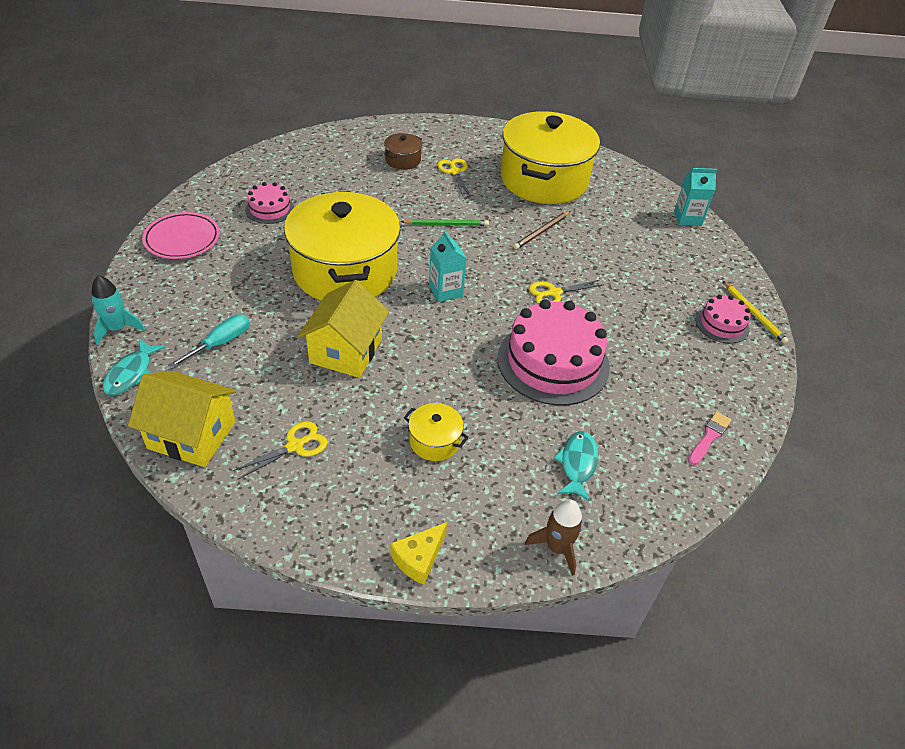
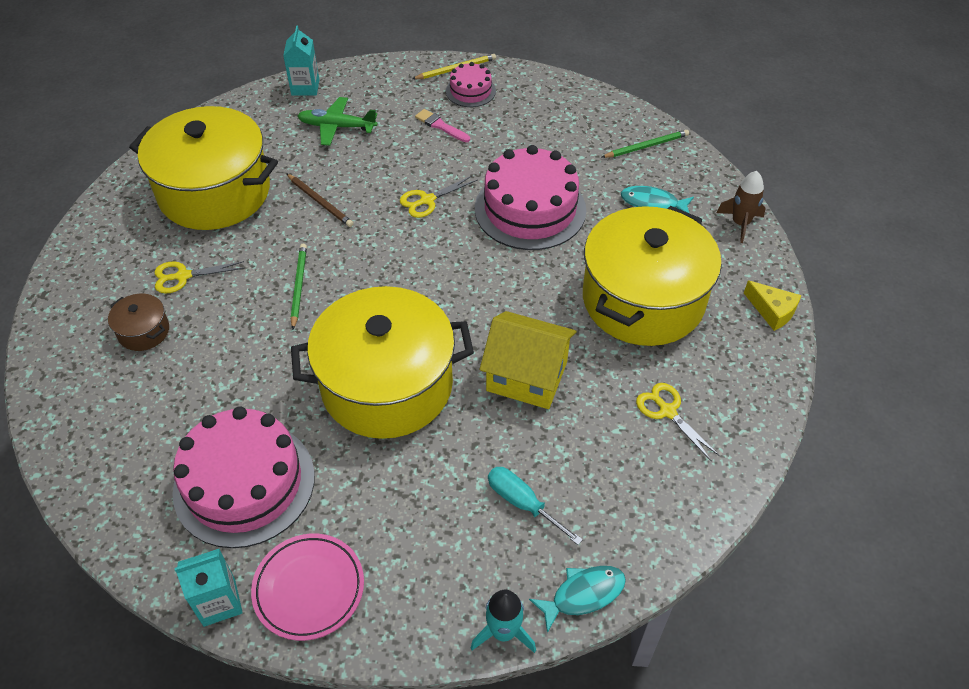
camera: 85 degrees left, 5 degrees up
(131, 373) = (583, 595): turquoise fish -> turquoise fish turned 45 degrees counterclockwise
(192, 435) = (668, 509): yellow house -> none
(270, 209) = (244, 483): pink cake -> pink cake, size x1.98
(434, 441) = (643, 300): yellow pot -> yellow pot, size x2.47
(445, 291) = (424, 289): turquoise carton -> turquoise carton (219, 602)
(554, 293) = (427, 200): yellow scissors -> yellow scissors turned 75 degrees clockwise
(639, 238) = (337, 127): none -> green plane
(674, 468) = (646, 146): none -> green pencil
(709, 437) = (609, 121): pink brush -> pink brush (440, 126)

